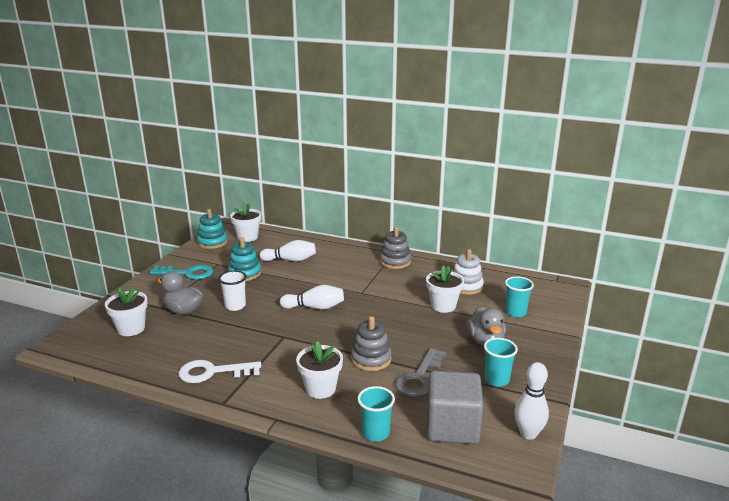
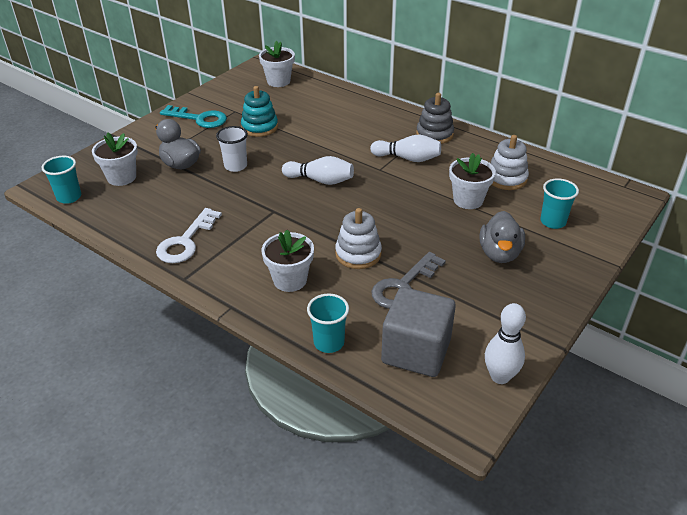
camera: 15 degrees right, 15 degrees up
(212, 242) = (238, 83): turquoise stacking toy -> none
(213, 372) = (186, 241): white key -> white key turned 75 degrees counterclockwise
(290, 260) = (315, 117): white bowling pin -> white bowling pin (408, 158)
(371, 359) = (358, 254): grey stacking toy -> white stacking toy
(497, 380) = (492, 304): turquoise cup -> turquoise cup (69, 197)

